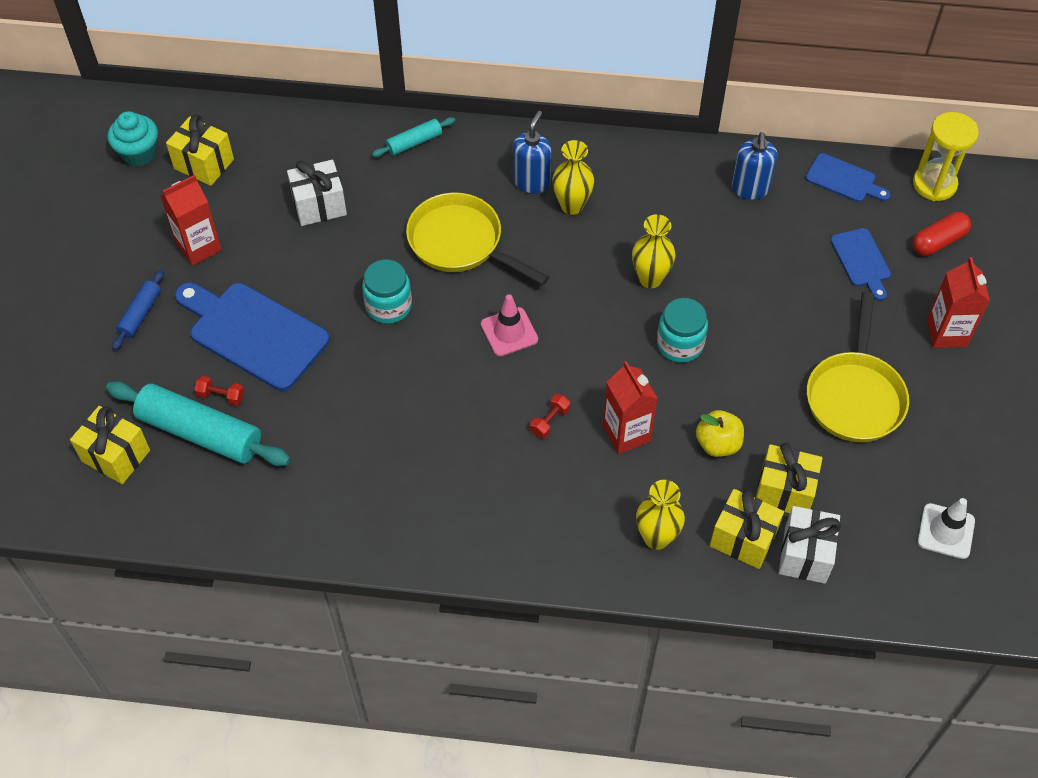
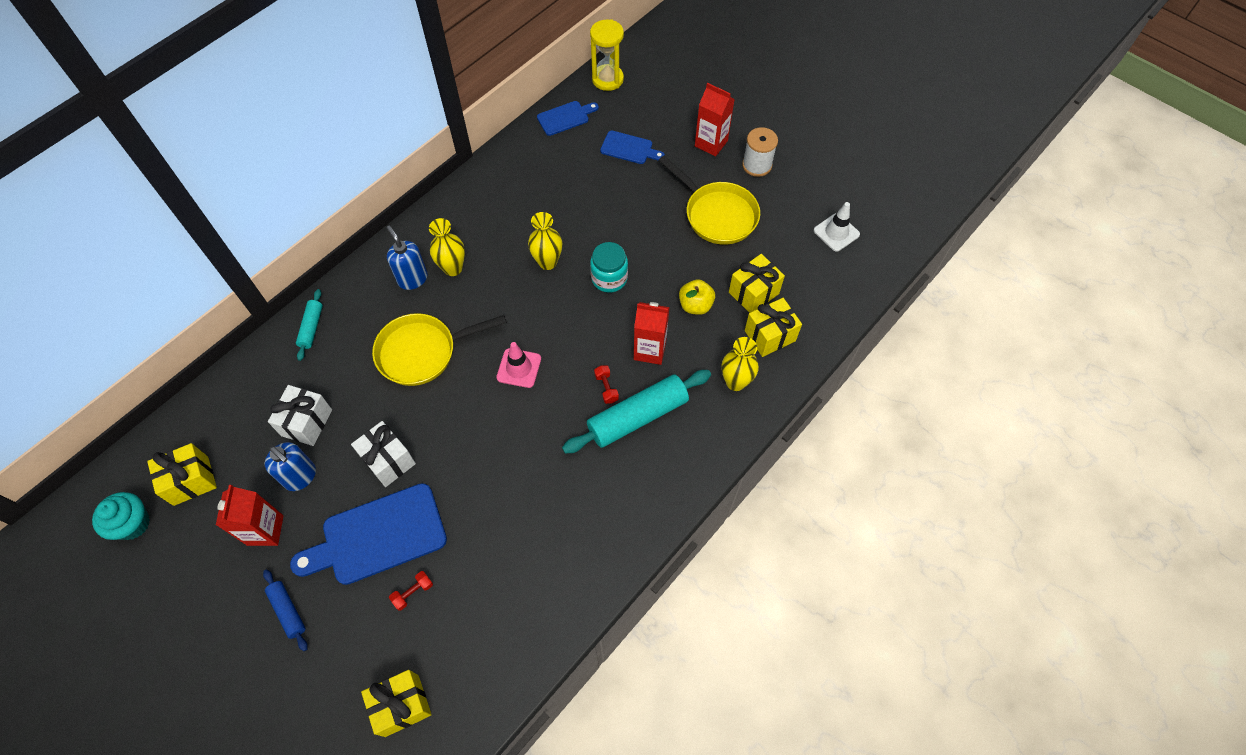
camera: 55 degrees left, 5 degrees up
(200, 432) = (432, 627): turquoise rolling pin -> turquoise rolling pin (637, 417)
(388, 306) = (434, 430): turquoise jar -> none
(750, 189) = (529, 167): blue soap dispenser -> blue soap dispenser (300, 476)
(805, 554) = (802, 311): white gift -> white gift (388, 460)
(938, 241) = (647, 104): red capsule -> none
(962, 396) = (757, 165): none -> white spool

